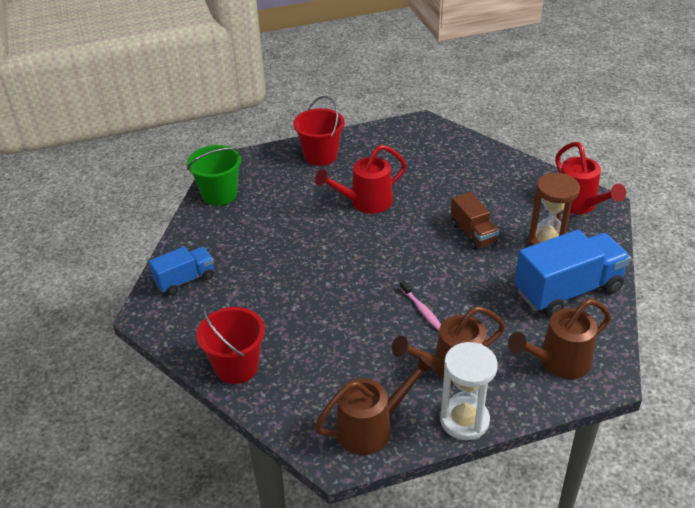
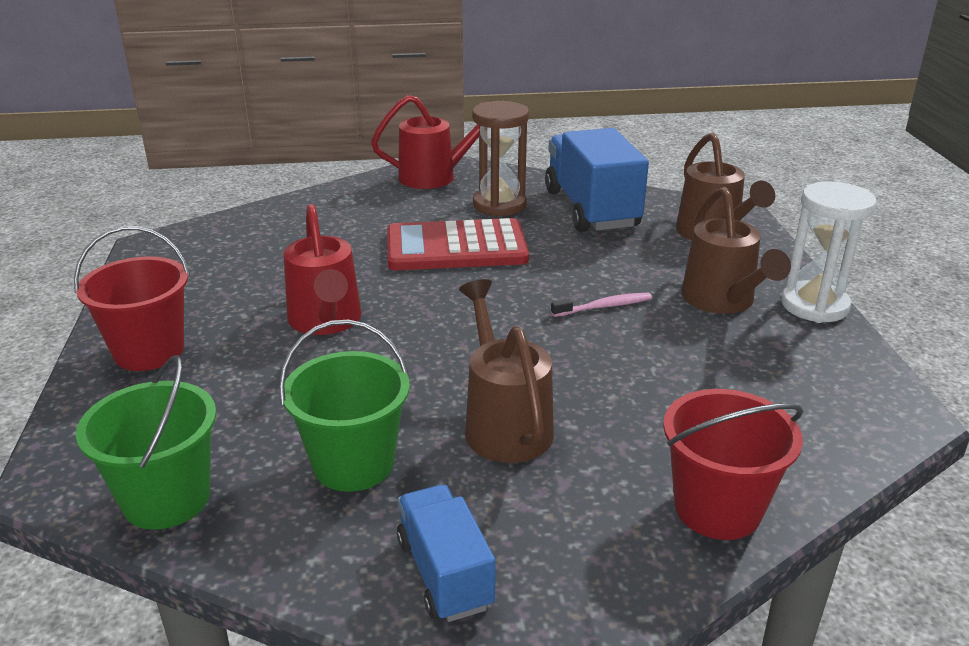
camera: 80 degrees left, 10 degrees down
(249, 239) = (353, 464): none -> green bucket
(372, 427) = (840, 377): brown watering can -> brown watering can (504, 423)
(473, 234) = (456, 247): brown truck -> red calculator

